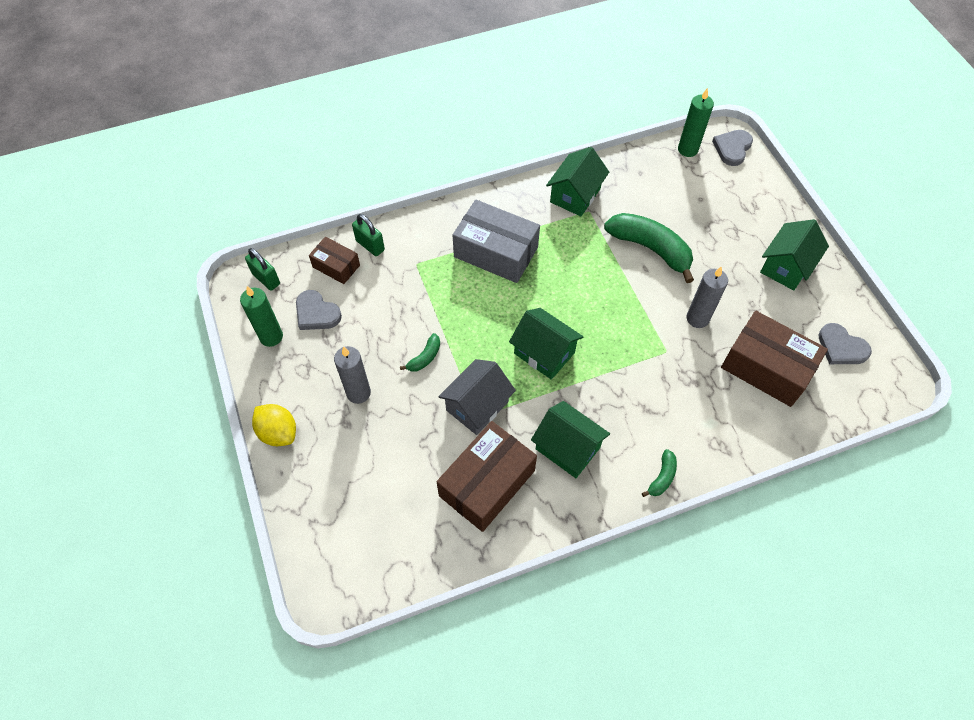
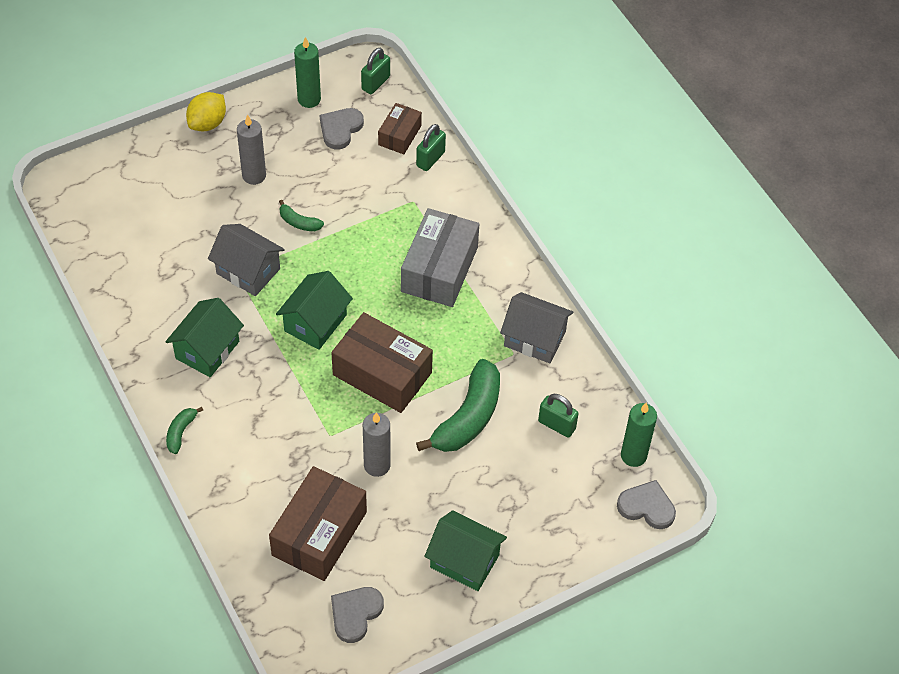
camera: 80 degrees right, 5 degrees down
(487, 483) = (166, 287): brown box -> brown box (382, 373)
(575, 195) = (534, 339): green house -> grey house
(659, 192) = (556, 425): none -> green padlock
(662, 477) = (181, 432): green banana -> green banana turned 90 degrees clockwise

